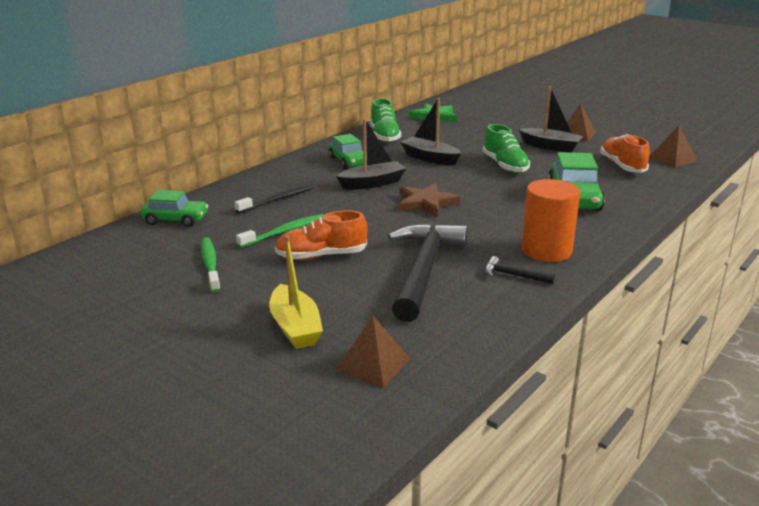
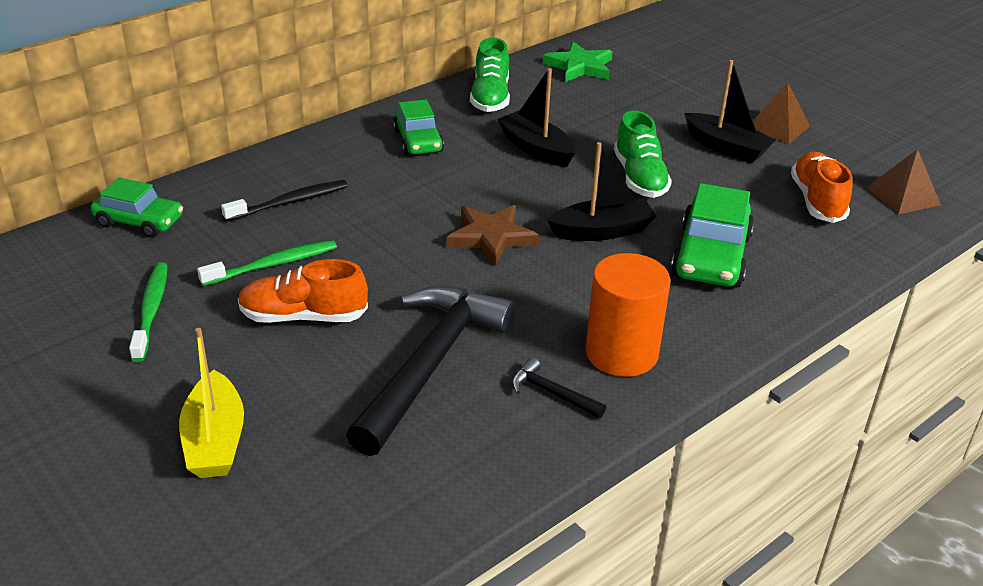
camera: 10 degrees right, 10 degrees up
(372, 183) = (432, 188): black boat -> black boat (602, 231)
(373, 364) = (288, 523): brown pyramid -> none

